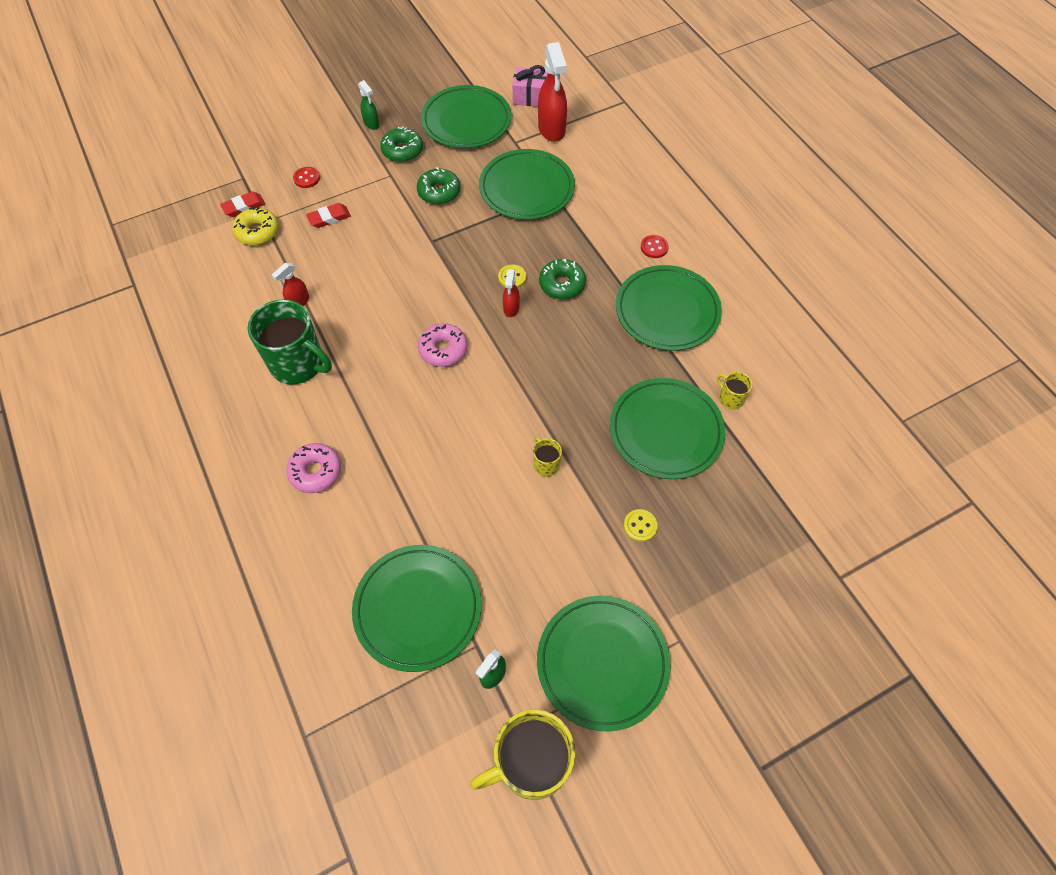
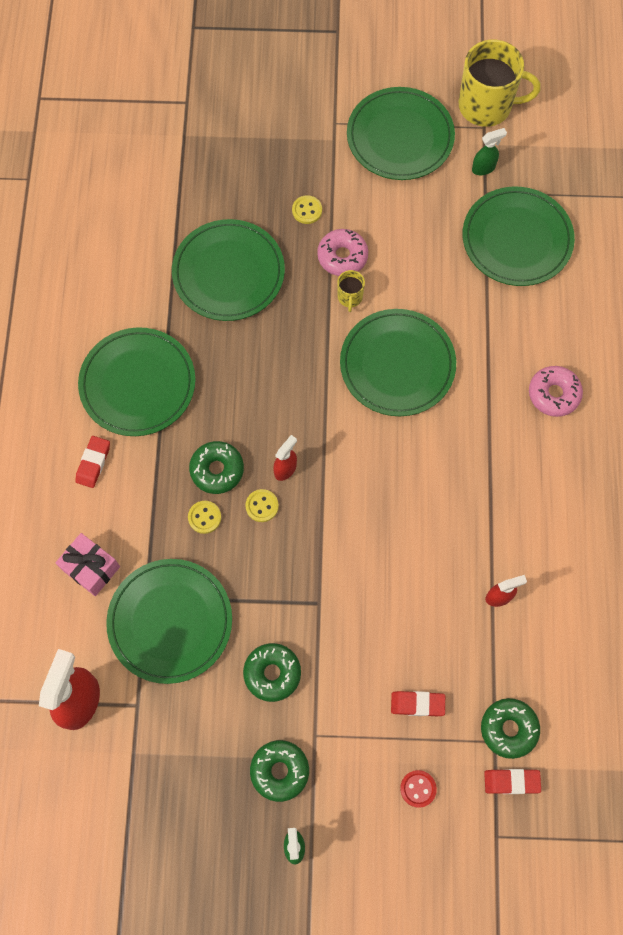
camera: 150 degrees left, 10 degrees up
(257, 232) = (508, 729): yellow donut -> green donut
(298, 364) = (527, 518): green mug -> none
(443, 349) = (378, 458): pink donut -> pink donut (342, 256)
(466, 121) = (173, 780): green plate -> green plate (397, 365)
(530, 96) = (67, 779): pink gift -> pink gift (91, 568)
(548, 252) = (204, 517): none -> yellow button
(654, 247) = (93, 463): red button -> red eraser
(730, 398) = (151, 271): yellow mug -> none

